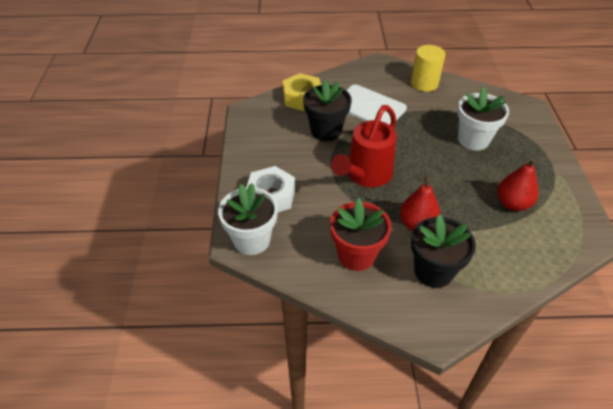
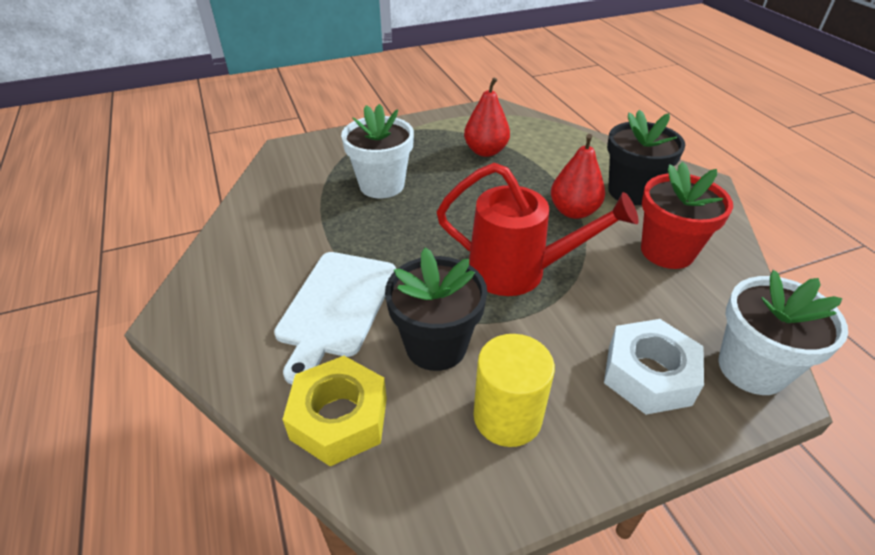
camera: 110 degrees left, 5 degrees down
(424, 83) = (247, 246): yellow cylinder -> yellow cylinder (507, 417)

